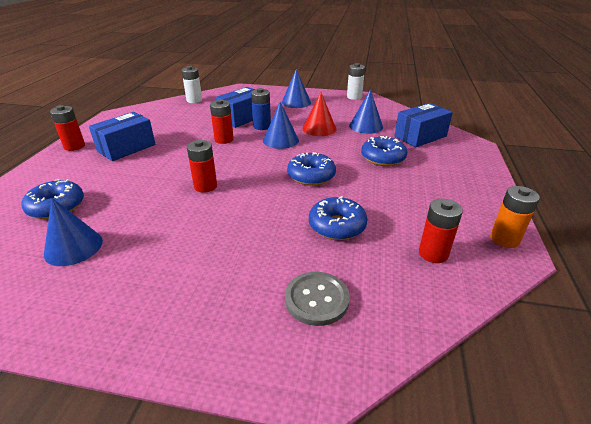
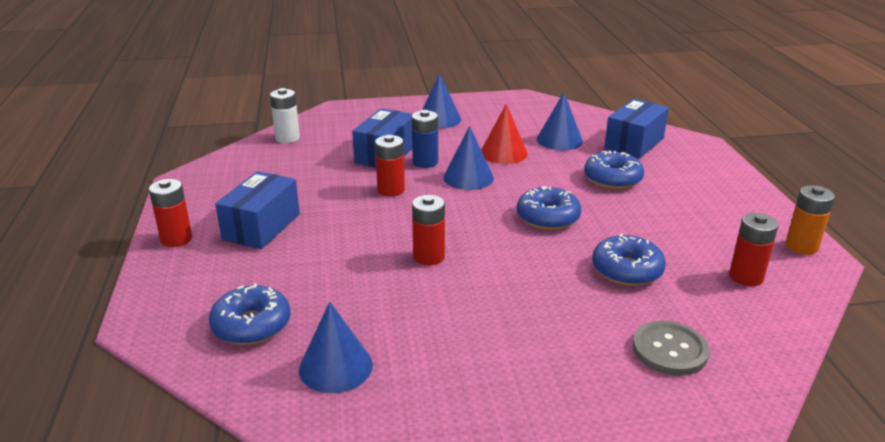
camera: 20 degrees left, 5 degrees down
(354, 97) = (510, 100): white battery -> none

